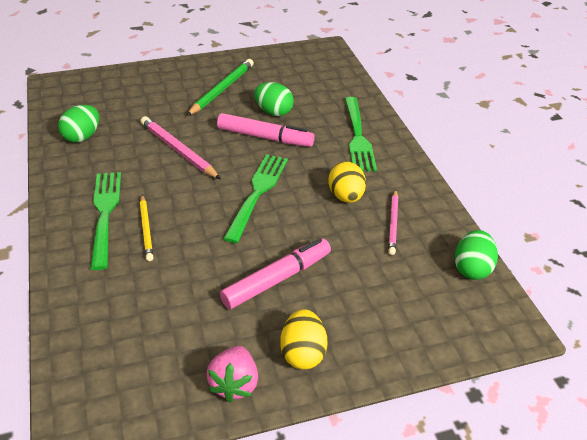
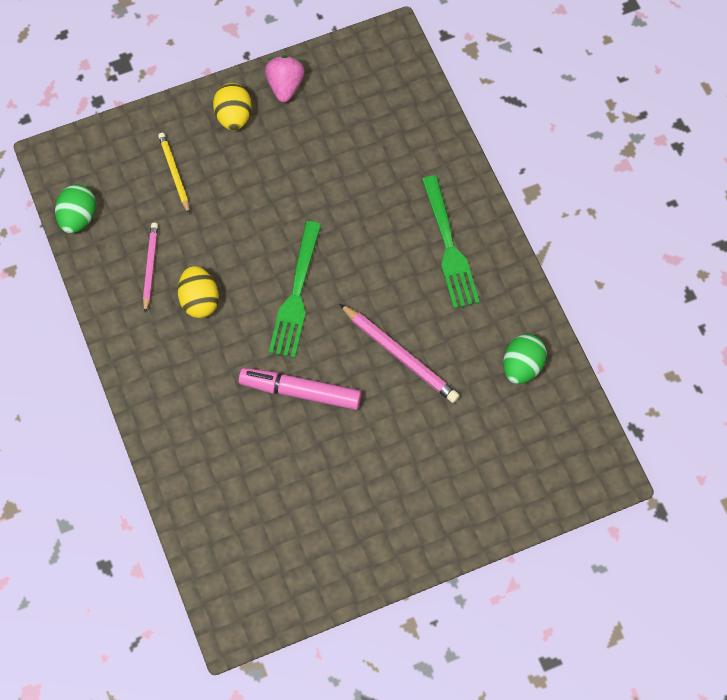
camera: 175 degrees right, 25 degrees up
(146, 229) = (400, 232): yellow pencil -> yellow pencil (174, 173)
(222, 89) = (373, 490): green pencil -> none
(274, 112) = (295, 446): green egg -> none
(276, 279) = (263, 185): pink marker -> none
(357, 136) = (185, 408): green fork -> none

